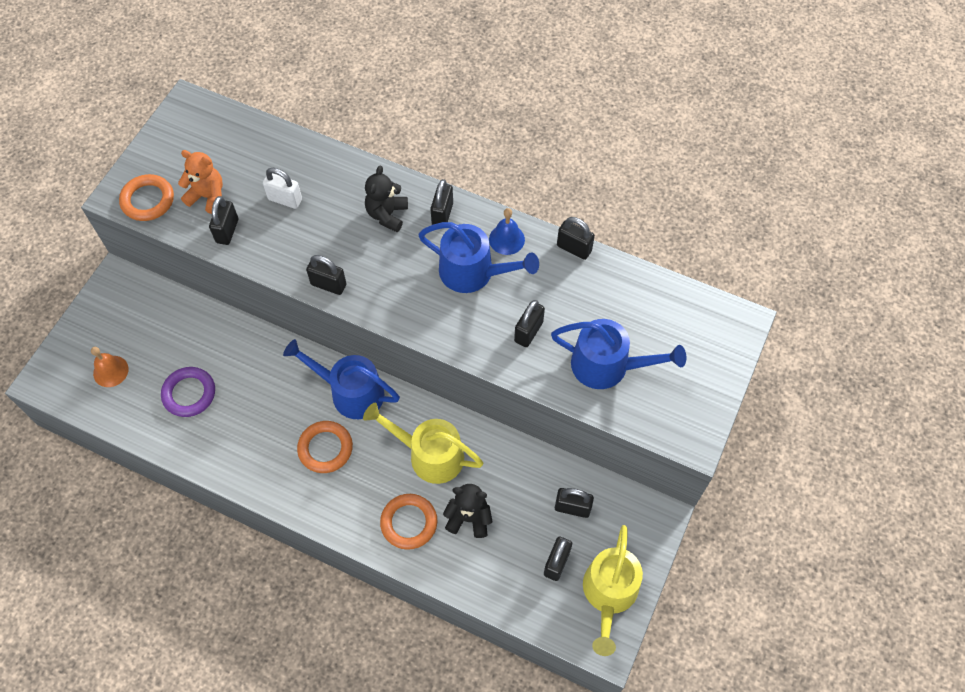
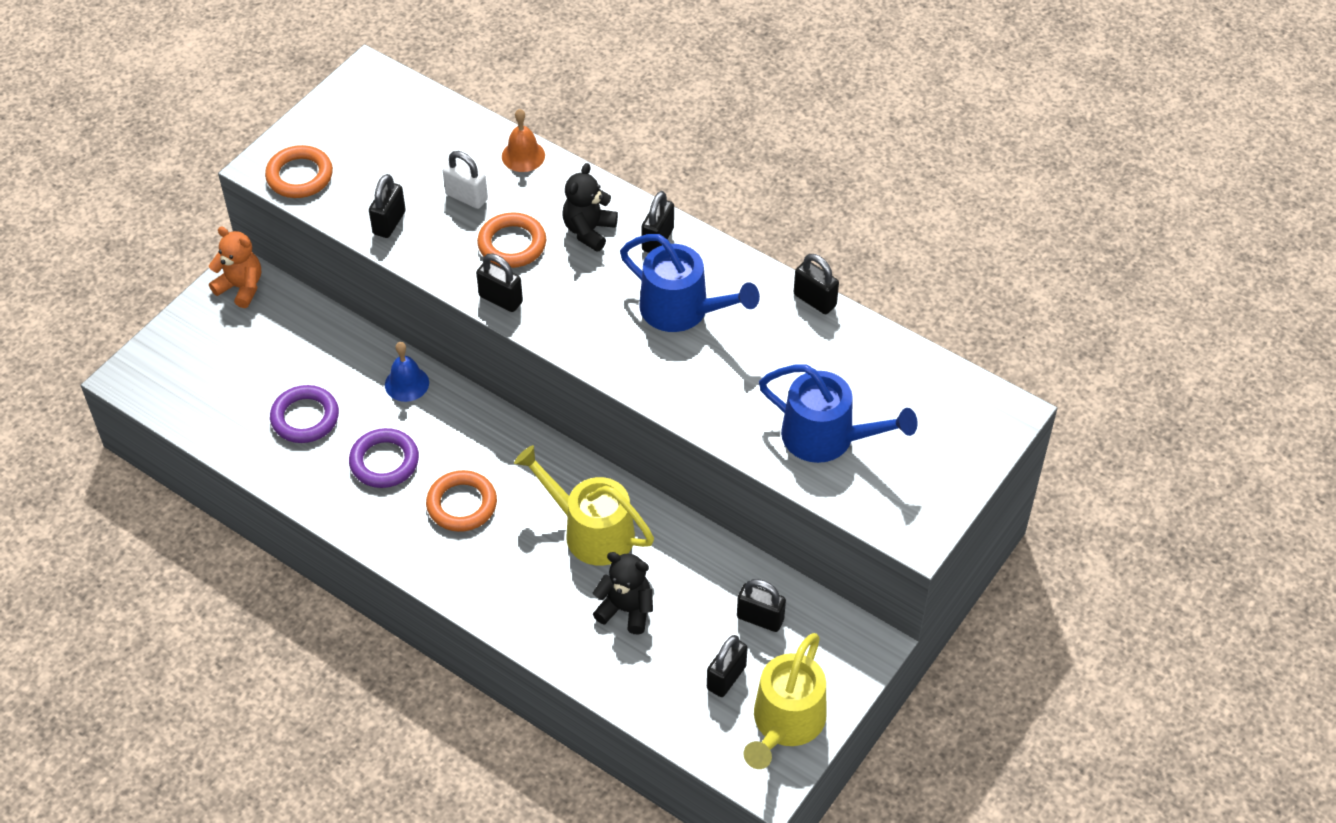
camera: 10 degrees right, 10 degrees down
(110, 371) = (213, 378): orange bell -> orange bell (523, 156)
(207, 196) = (373, 181): orange teddy bear -> orange teddy bear (241, 287)
(258, 421) = (384, 461): none -> purple ring
(351, 392) = (506, 445): blue watering can -> none
(409, 523) = (549, 604): orange ring -> orange ring (512, 244)
(506, 239) = (732, 278): blue bell -> blue bell (407, 383)
(528, 332) = (736, 386): black padlock -> none

